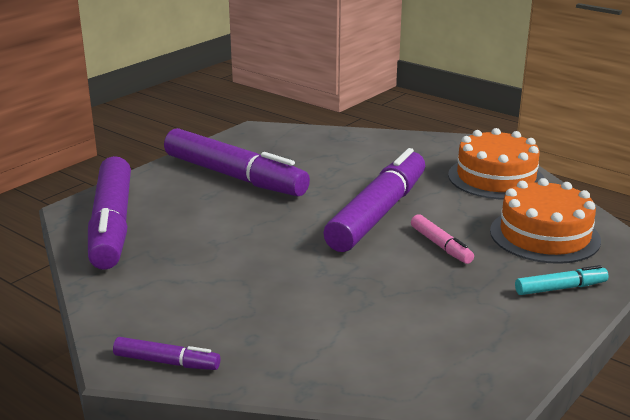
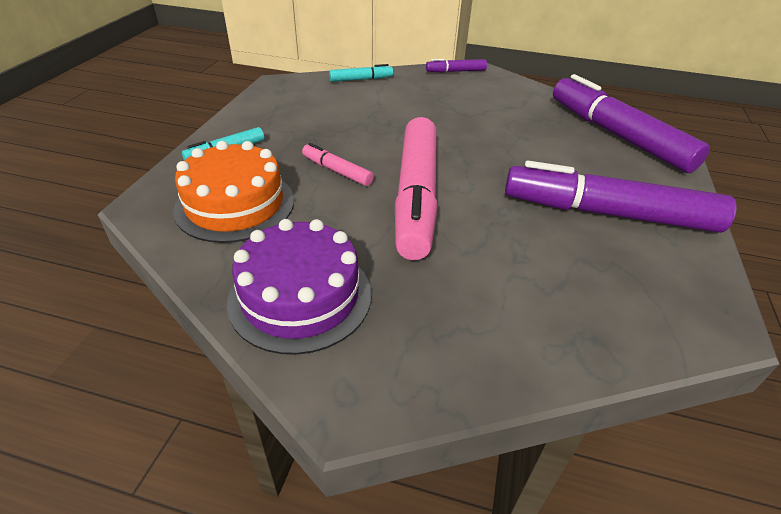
camera: 155 degrees right, 15 degrees up
(340, 376) = (360, 79): none -> turquoise marker
(377, 213) = (416, 195): purple marker -> pink marker
(496, 178) = (300, 296): orange cake -> purple cake

